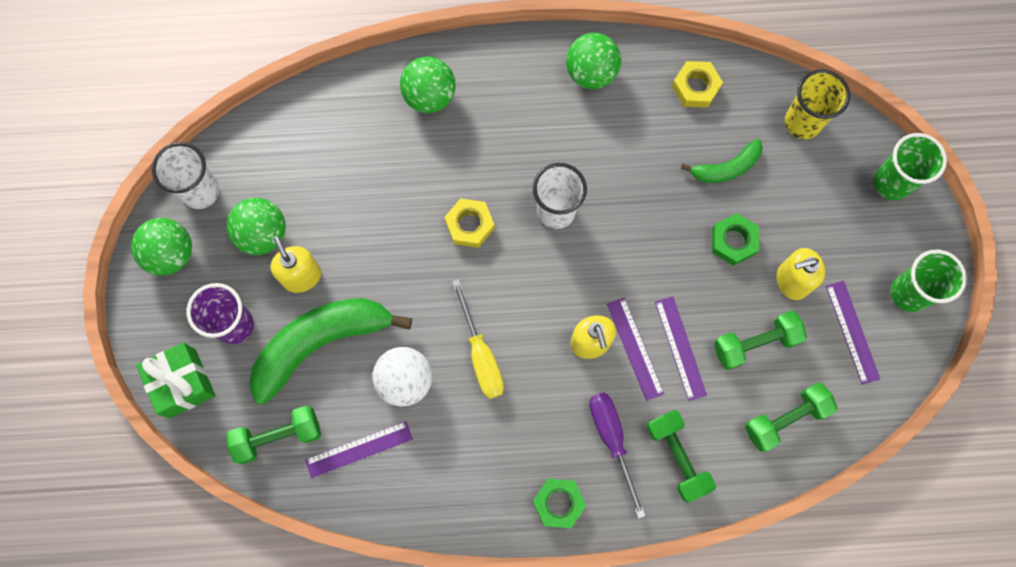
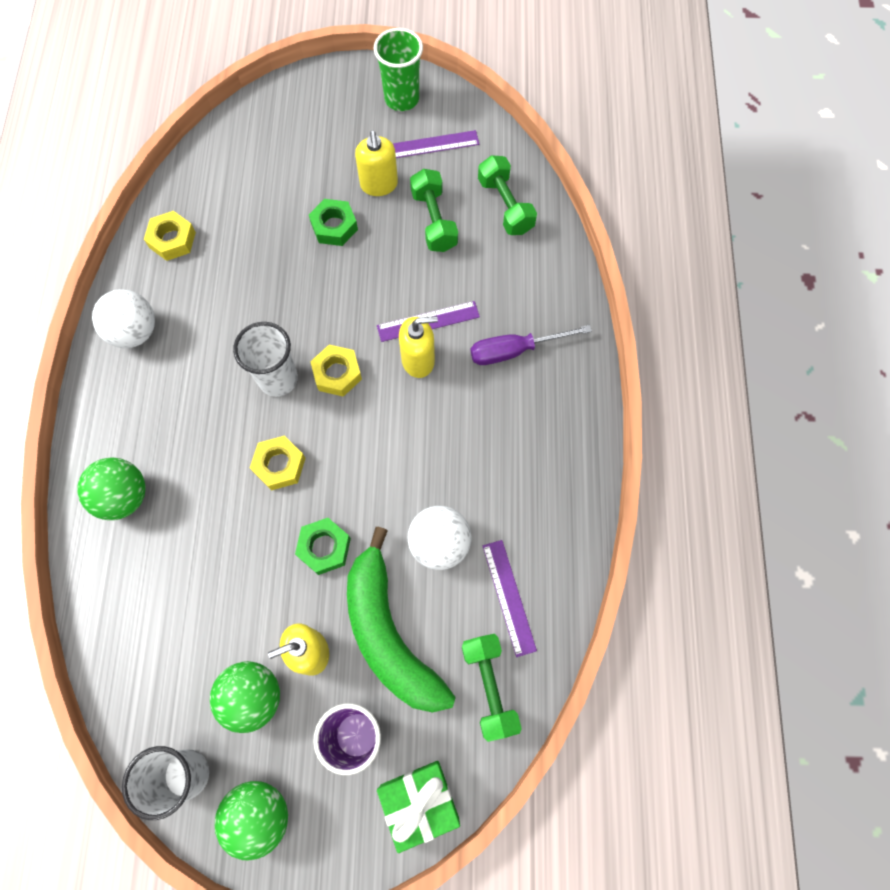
camera: 85 degrees left, 5 degrees down
(481, 355) = (420, 464): yellow screwdriver -> none
(558, 503) = (573, 404): green nut -> green nut (324, 548)
(567, 265) = (337, 373): none -> yellow nut
(591, 73) = (135, 332): green ball -> white ball
(677, 457) = (534, 296): green dumbbell -> none
(680, 348) = (432, 282): purple ruler -> none
(726, 168) = (260, 224): green banana -> none
(802, 122) = (227, 156): yellow cup -> none
(892, 183) = (299, 96): green cup -> none

